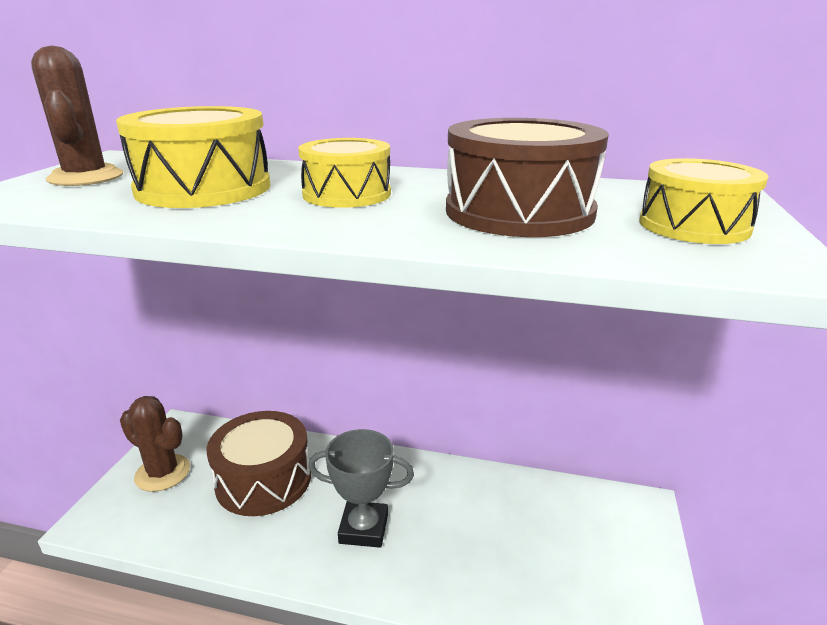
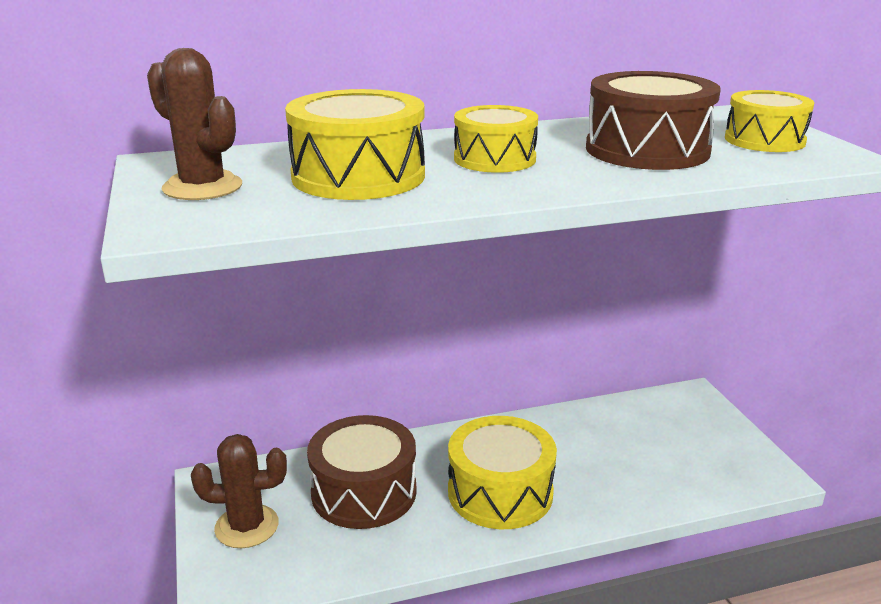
camera: 30 degrees left, 0 degrees up
(363, 528) = (500, 492): grey trophy -> yellow drum

